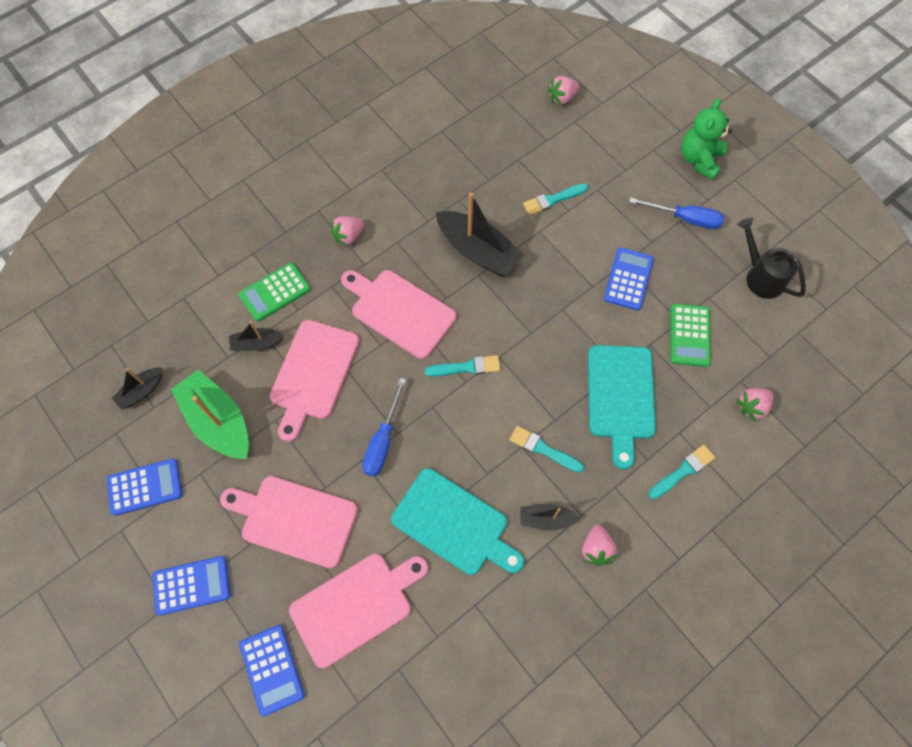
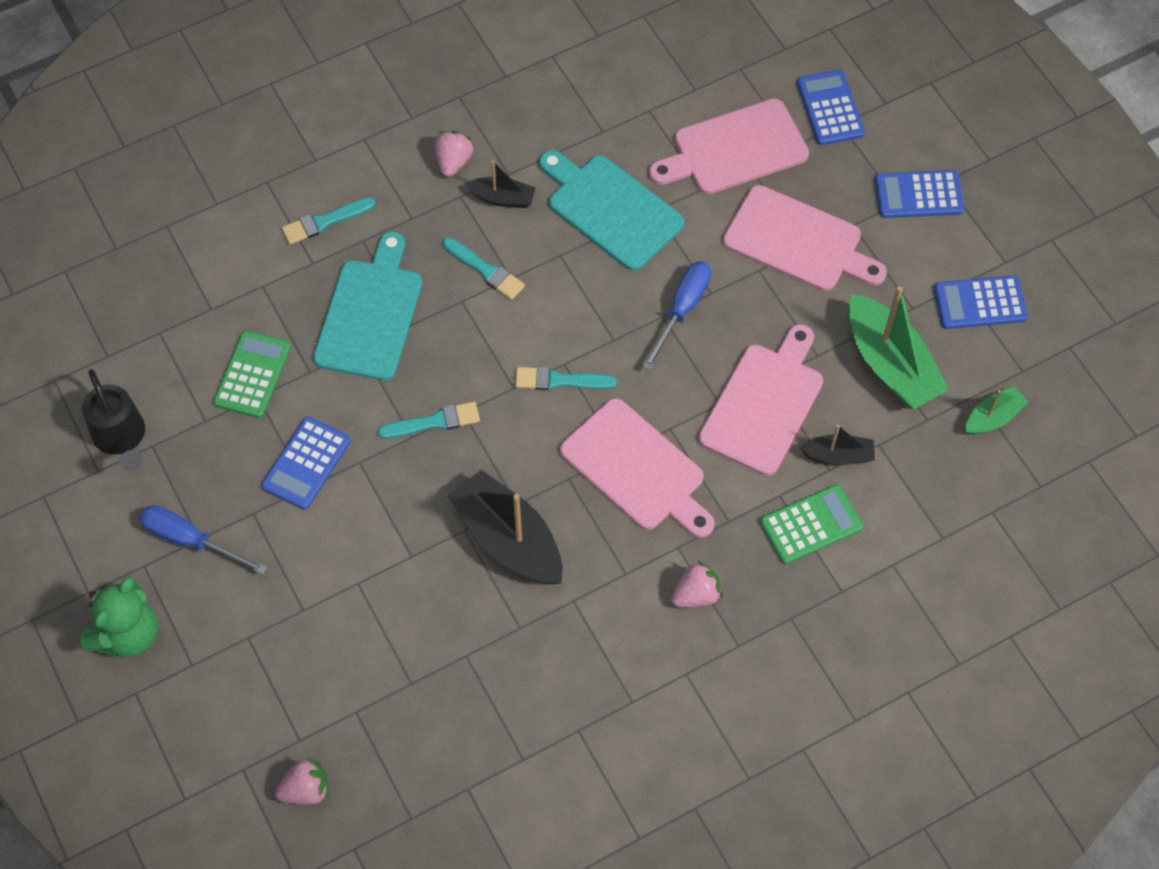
camera: 170 degrees left, 5 degrees down
(141, 391) = (993, 417): black boat -> green boat
(552, 200) = (376, 603): turquoise brush -> turquoise brush (434, 422)
(751, 406) = (210, 278): pink strawberry -> none

